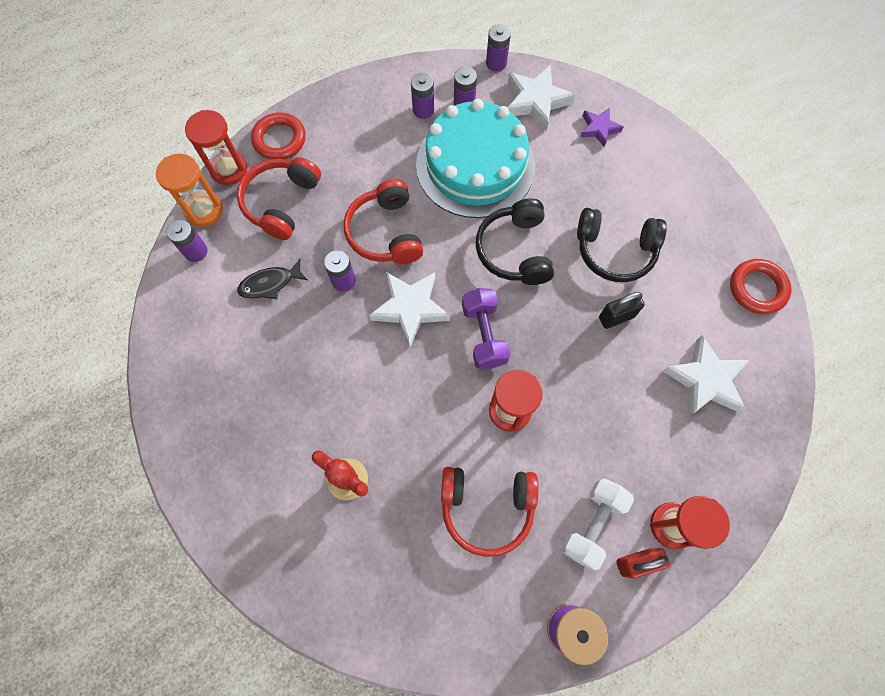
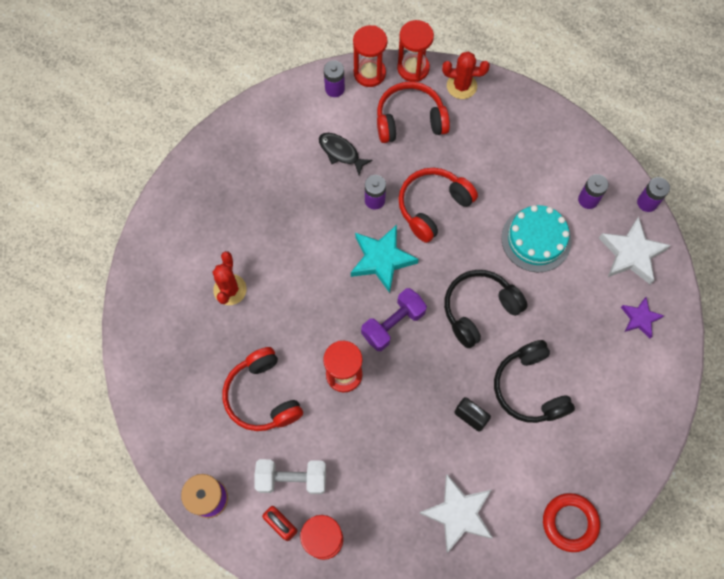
camera: 60 degrees right, 0 degrees up
(204, 210) = (369, 73): orange hourglass -> red hourglass
(279, 139) = (461, 86): red ring -> red cactus
(410, 308) = (382, 260): white star -> turquoise star
(423, 110) = (560, 172): purple battery -> none
(475, 165) = (536, 239): turquoise cake -> turquoise cake, size x0.62

